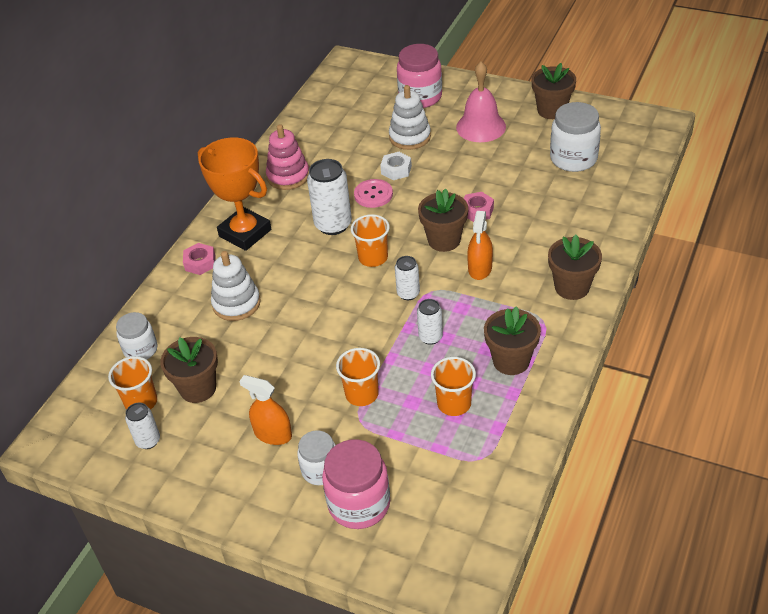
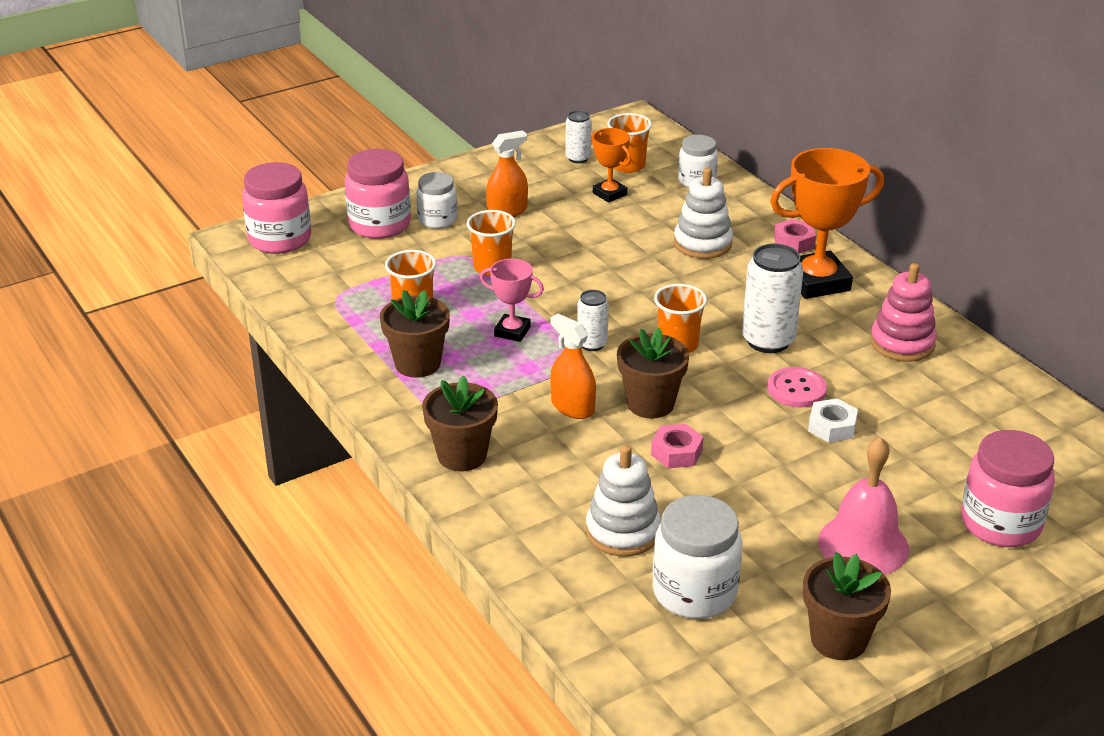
camera: 120 degrees right, 10 degrees down
(198, 388) = (609, 194): brown flower pot -> orange trophy
(410, 137) = (899, 469): white stacking toy -> white stacking toy (623, 531)
(430, 337) = (512, 331): white can -> pink trophy
(439, 559) = (280, 239): none -> pink jar

